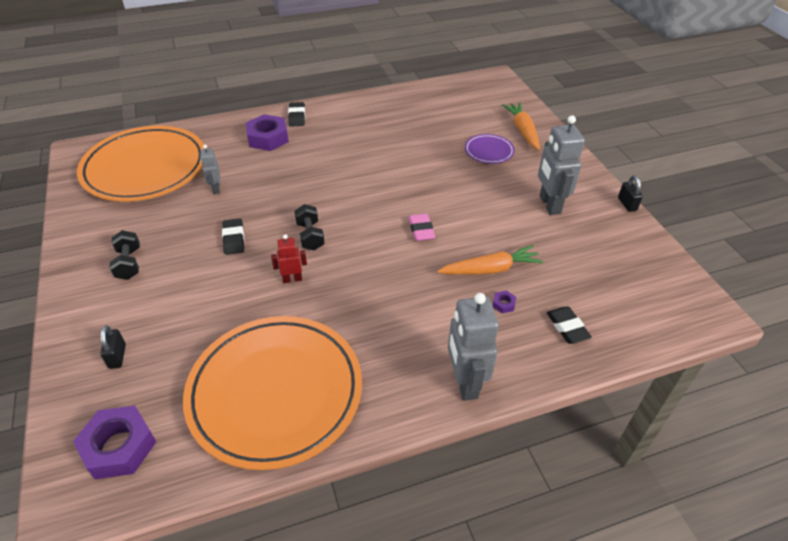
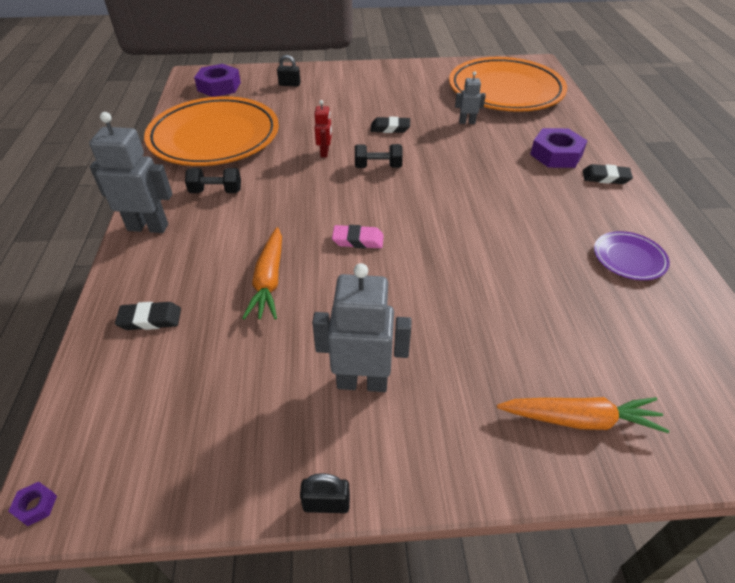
camera: 105 degrees right, 0 degrees up
(129, 264) = (379, 86): black dumbbell -> black dumbbell (216, 191)
(489, 151) = (514, 348): purple plate -> purple plate (629, 258)
(503, 304) = (214, 277): purple nut -> purple nut (36, 506)

